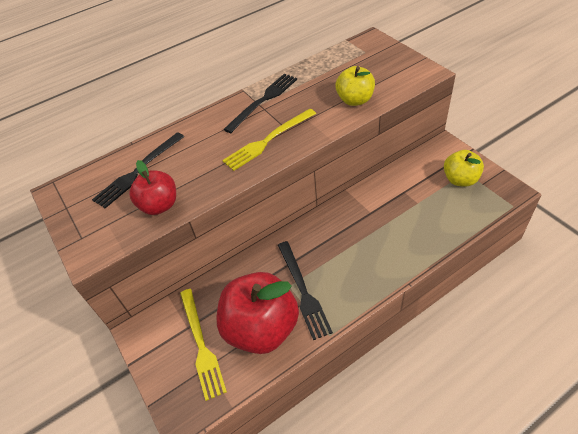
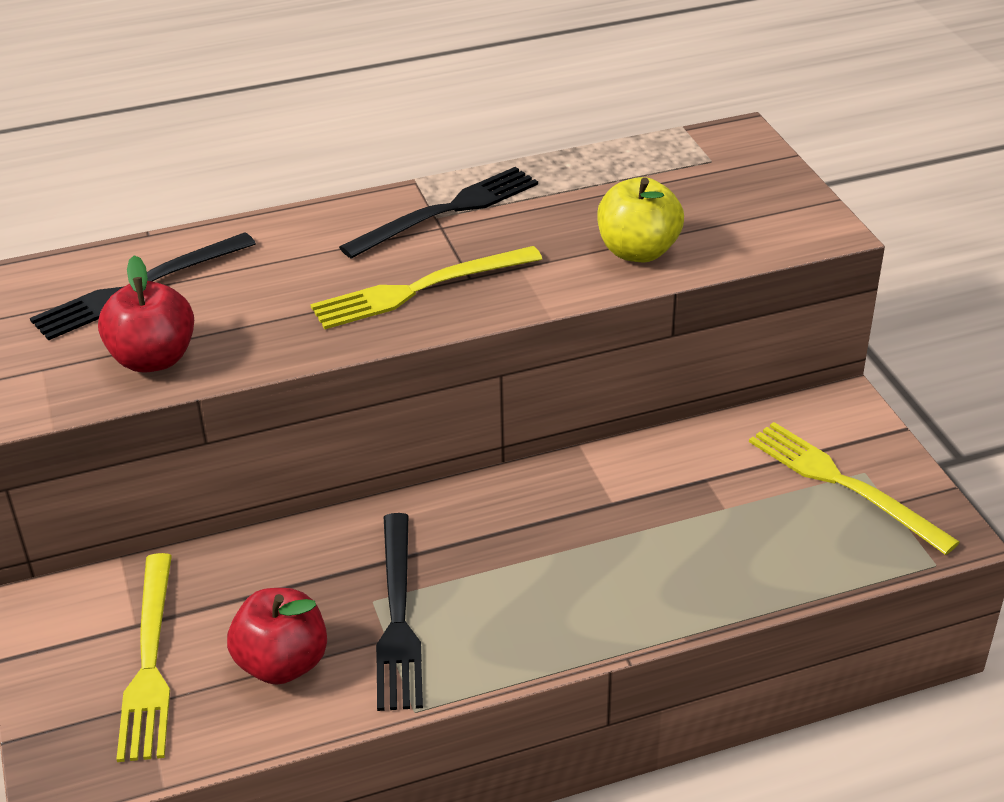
camera: 10 degrees right, 10 degrees down
(261, 328) = (282, 663): red apple -> red apple, size x0.58
(460, 180) = (843, 484): yellow apple -> yellow fork

